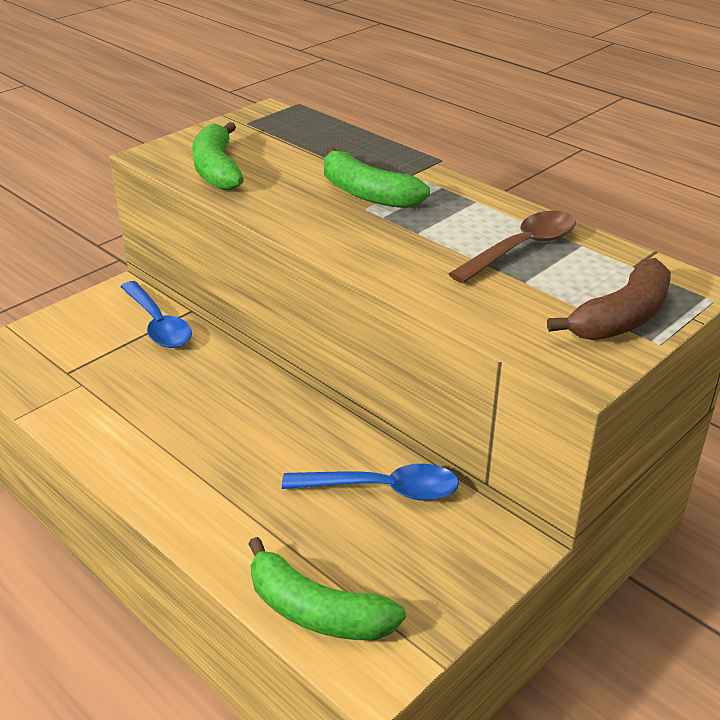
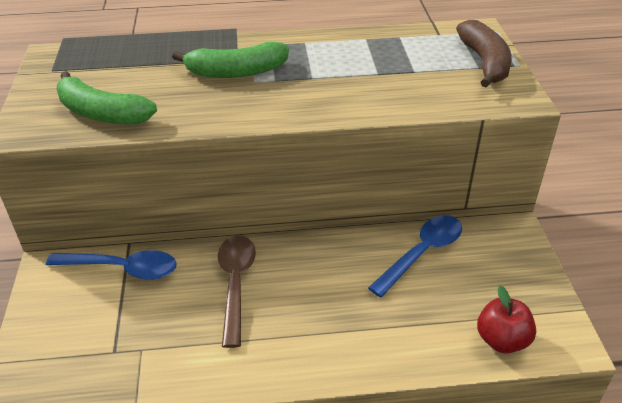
camera: 50 degrees left, 5 degrees up
(316, 611) = (502, 340): green banana -> red apple
(522, 248) = (378, 55): brown spoon -> brown spoon (235, 284)

